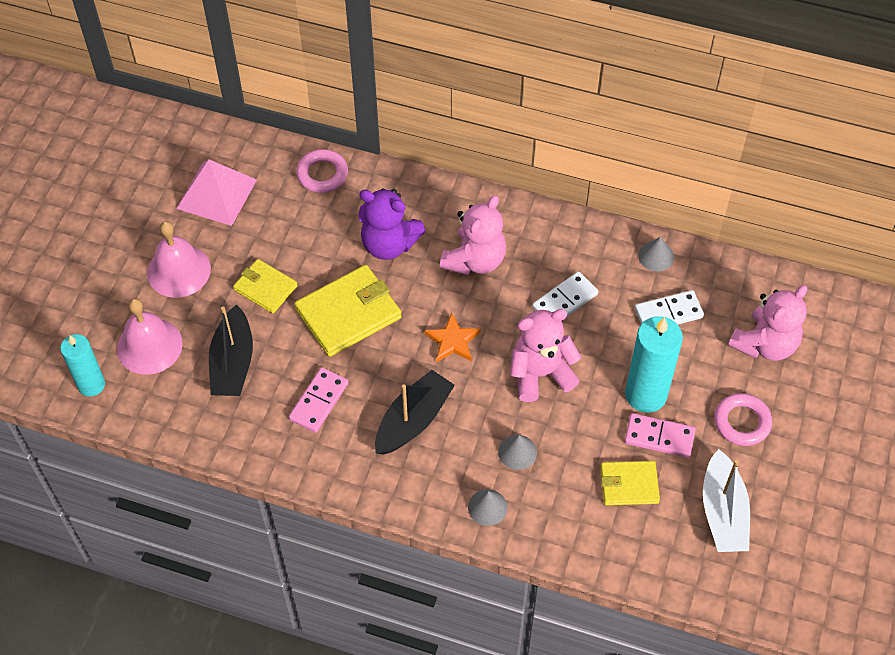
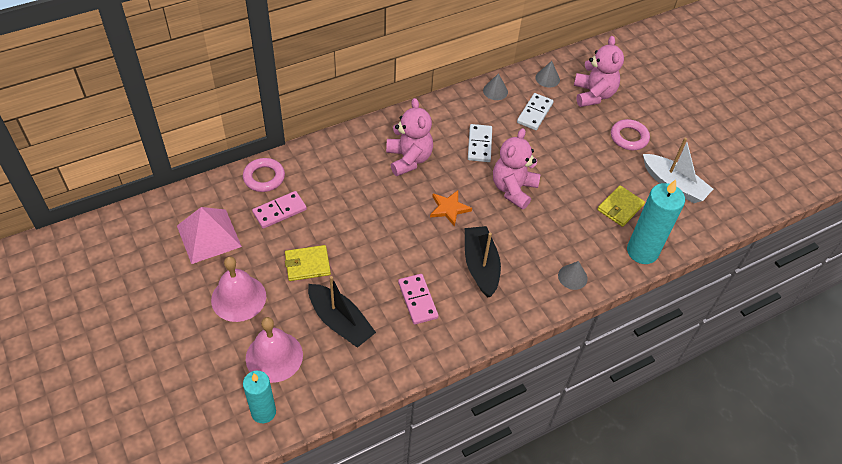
camera: 50 degrees left, 5 degrees down
(348, 313) = (374, 239): yellow wallet -> none
(389, 244) = (351, 186): purple teddy bear -> none
(517, 452) = (551, 237): grey cone -> grey cone (547, 78)
(645, 394) = (573, 159): turquoise candle -> turquoise candle (642, 251)
(659, 437) = (604, 174): pink domino -> pink domino (279, 211)

